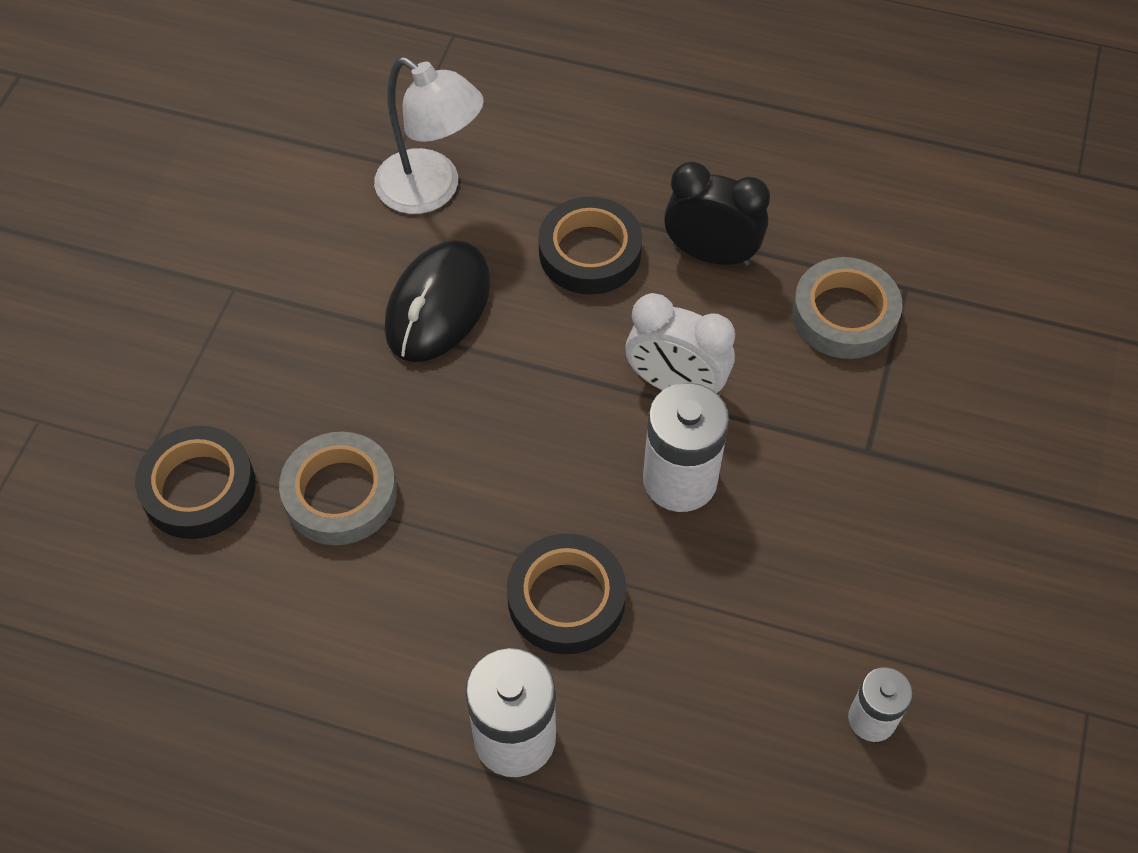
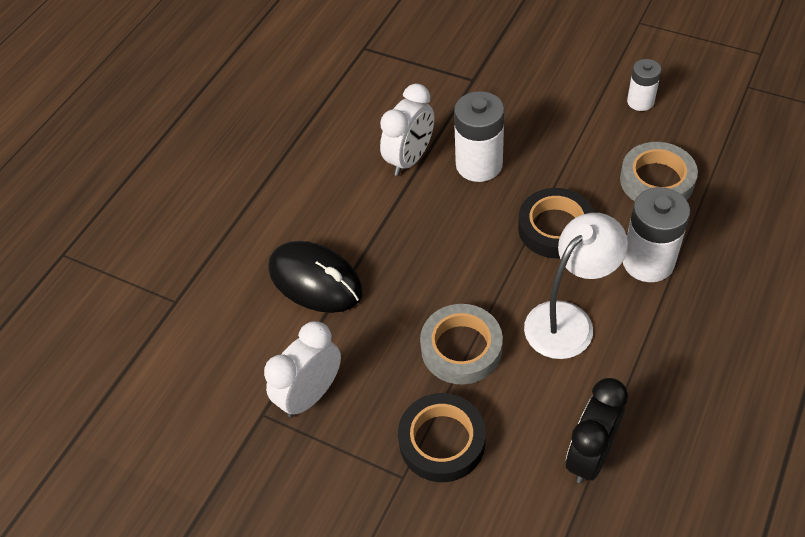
camera: 75 degrees left, 5 degrees down
(262, 333) = (311, 394): none -> white clock
(431, 191) = (210, 278): white lamp -> white lamp (568, 320)
(590, 252) = (294, 192): black tape -> none
(711, 254) = (314, 131): black clock -> black clock (590, 455)
(844, 314) = (376, 76): grey tape -> grey tape (657, 180)

